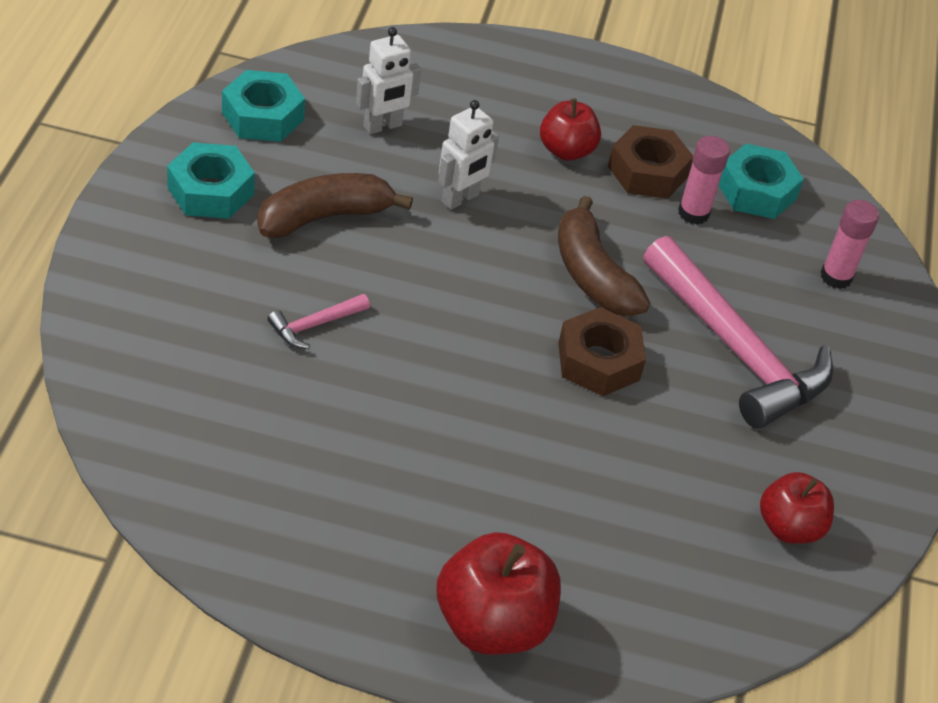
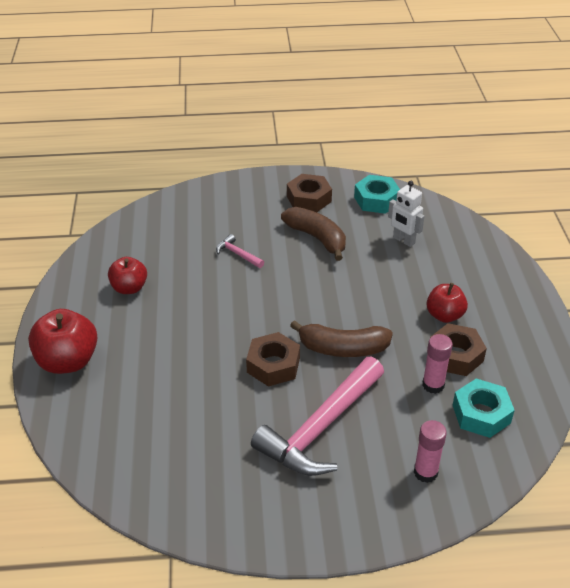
camera: 80 degrees right, 5 degrees down
(210, 191) = (309, 199): turquoise nut -> brown nut
(460, 199) = (367, 282): white robot -> none
(592, 275) = (343, 348): brown banana -> brown banana turned 135 degrees counterclockwise
(789, 527) = (182, 479): red apple -> red apple (129, 288)

